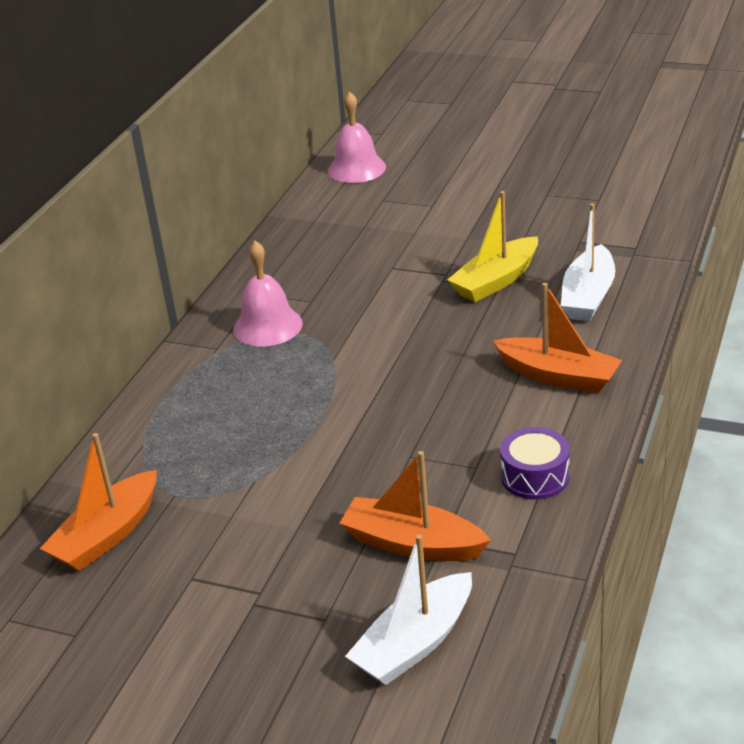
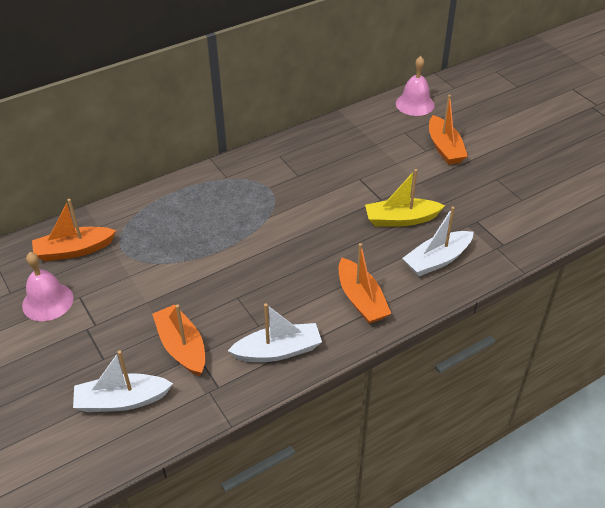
camera: 35 degrees right, 10 degrees up
(267, 326) = (262, 178): pink bell -> pink bell (47, 301)
(450, 193) = (444, 148): none -> orange boat
(535, 477) = (278, 351): purple drum -> white boat

